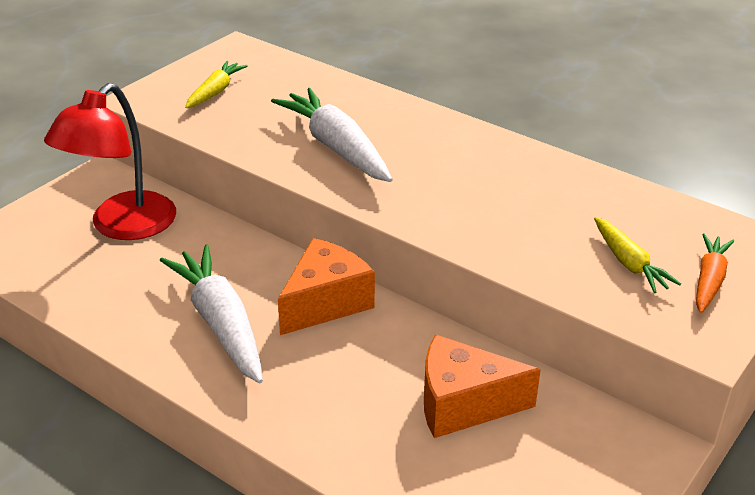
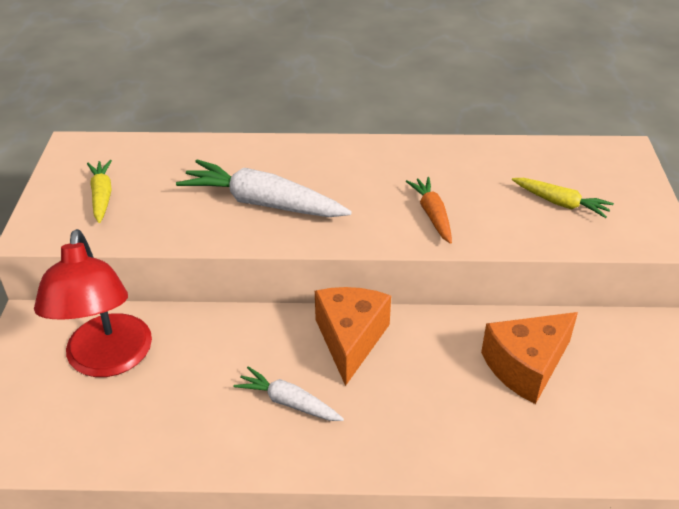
camera: 35 degrees left, 5 degrees up
(220, 323) = (288, 402): white carrot -> white carrot, size x0.56
(709, 280) = (616, 192): orange carrot -> orange carrot (432, 215)

